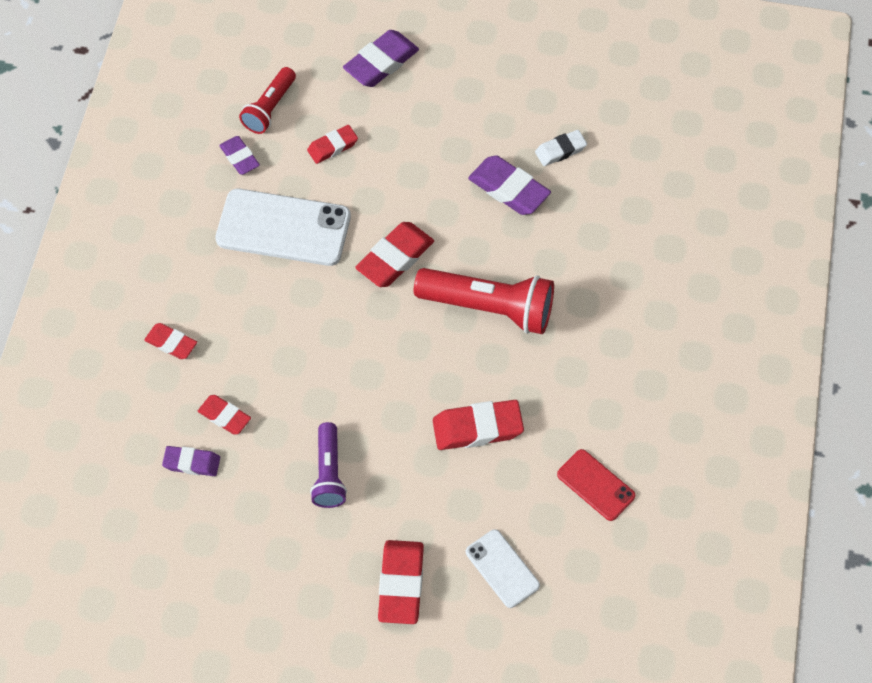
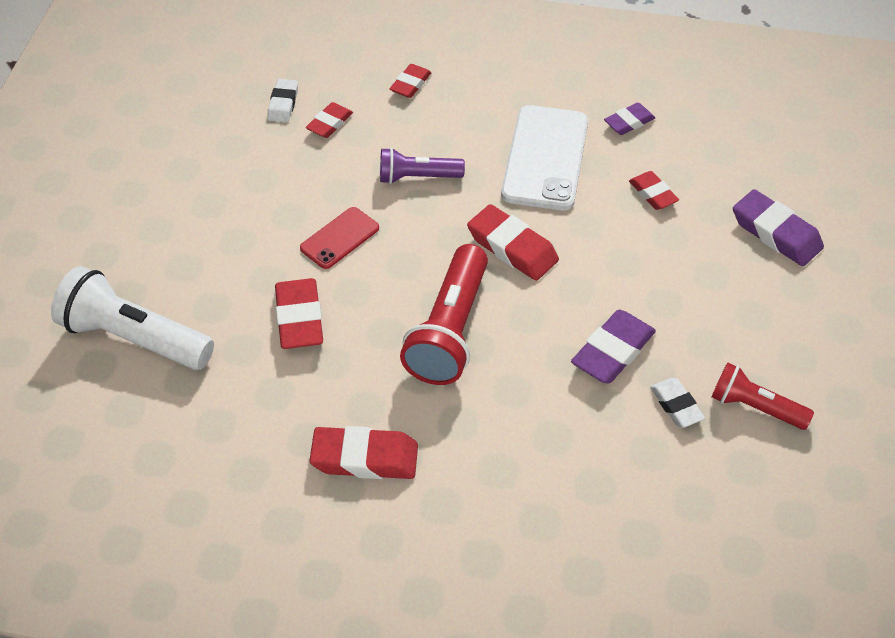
camera: 90 degrees right, 10 degrees down
(192, 463) = (283, 104): purple eraser -> white eraser
(270, 108) = (695, 143): red flashlight -> red flashlight (754, 407)
(329, 473) = (261, 199): purple flashlight -> purple flashlight (417, 177)
(401, 584) = (133, 255): red eraser -> red eraser (365, 458)
(502, 568) = (134, 338): white phone -> white flashlight
(596, 485) = (218, 426): red phone -> red phone (340, 238)

